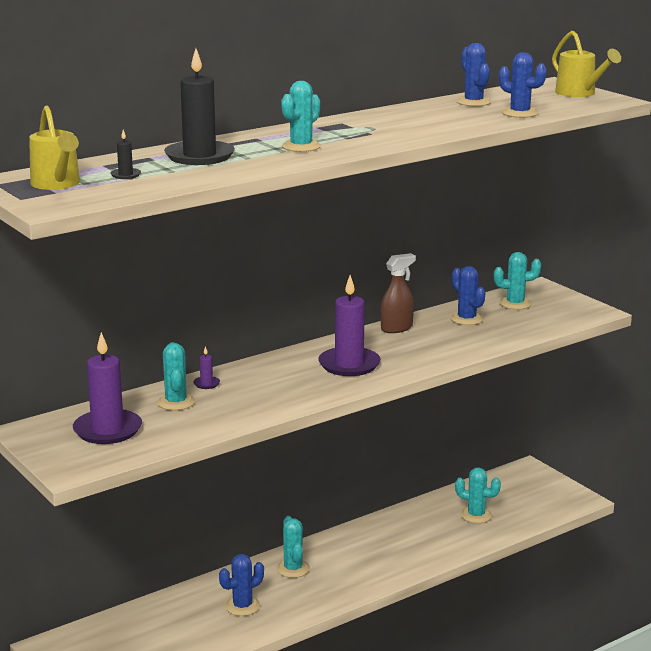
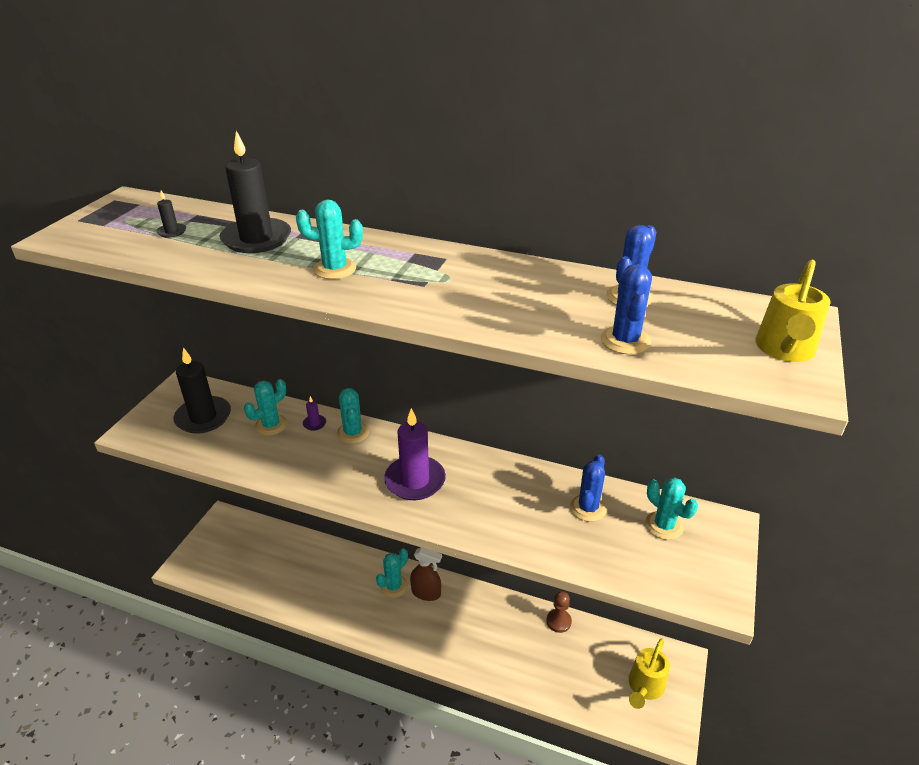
camera: 55 degrees right, 15 degrees up
(57, 184) = (125, 218): yellow watering can -> yellow watering can (644, 687)
(107, 430) = (203, 417): purple candle -> black candle
(242, 606) = (327, 585): blue cactus -> none
(397, 328) = (519, 473): brown spray bottle -> brown spray bottle (426, 593)
(433, 503) = (558, 621): none -> brown pawn
(476, 515) = (567, 662): turquoise cactus -> turquoise cactus (353, 433)

